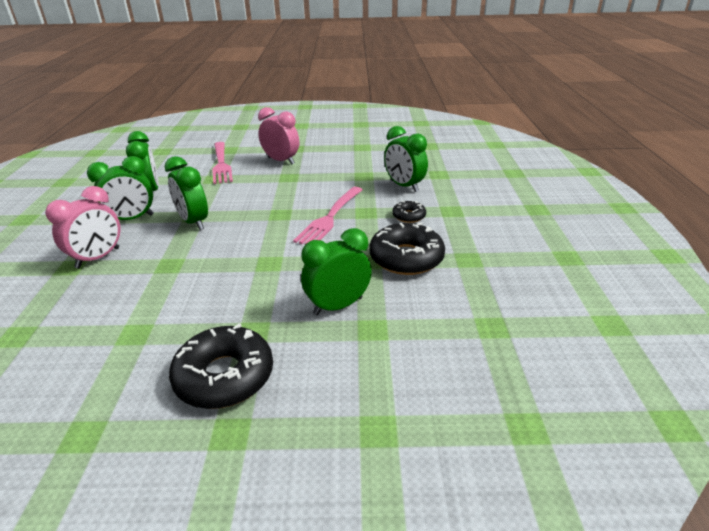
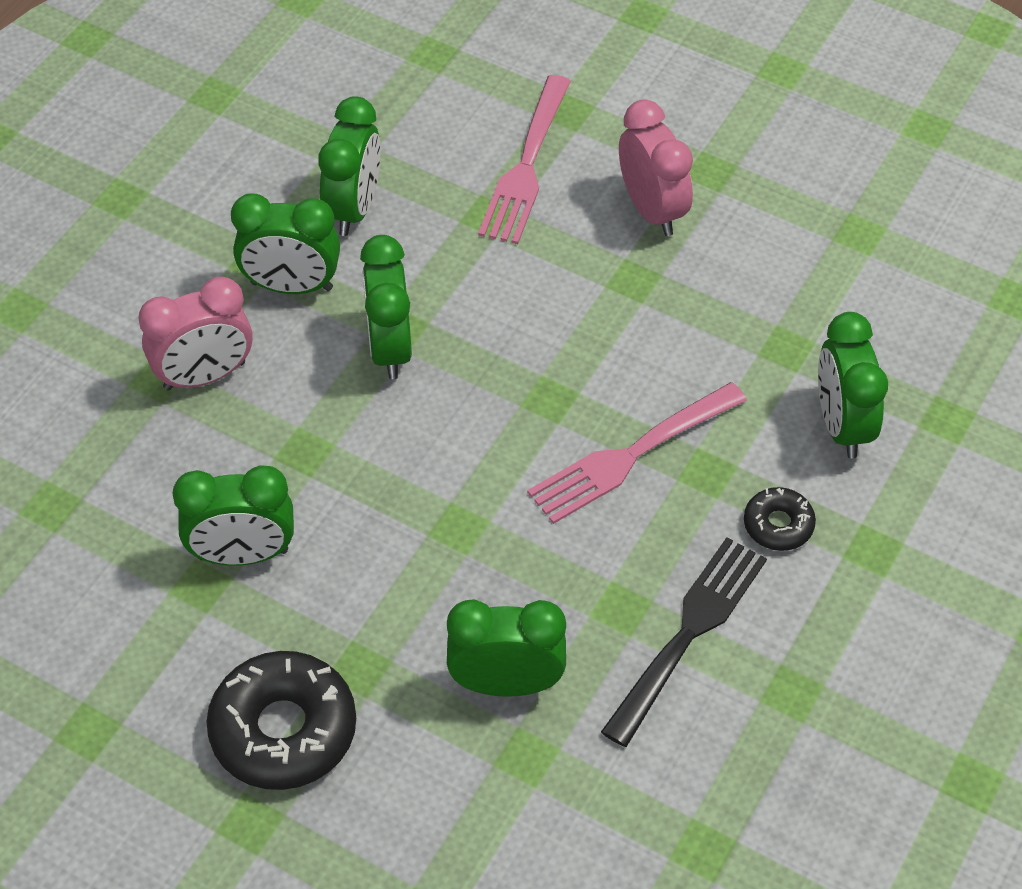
camera: 30 degrees right, 20 degrees up
(155, 312) = (243, 554): none -> green clock
(406, 258) = (688, 634): black donut -> black fork

